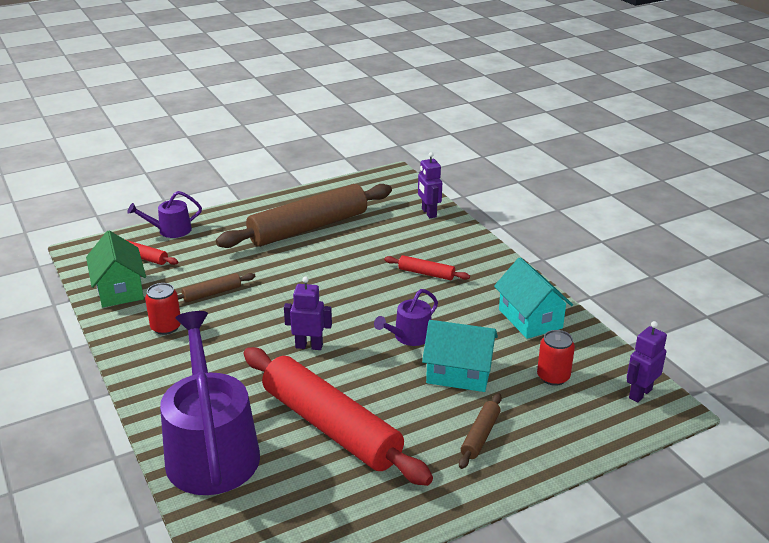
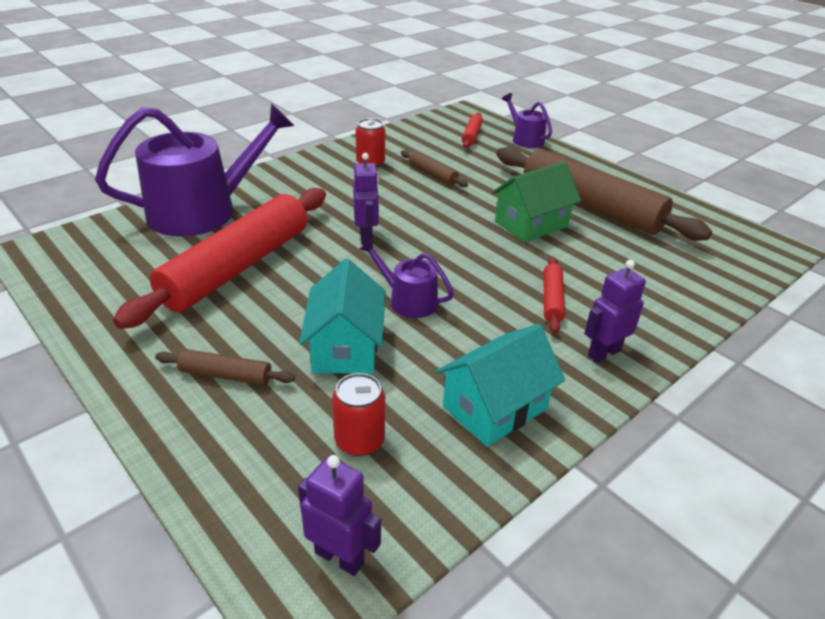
camera: 75 degrees right, 5 degrees up
(120, 289) = (417, 136): green house -> green house (531, 224)
(428, 213) = (705, 287): purple robot -> purple robot (604, 353)

